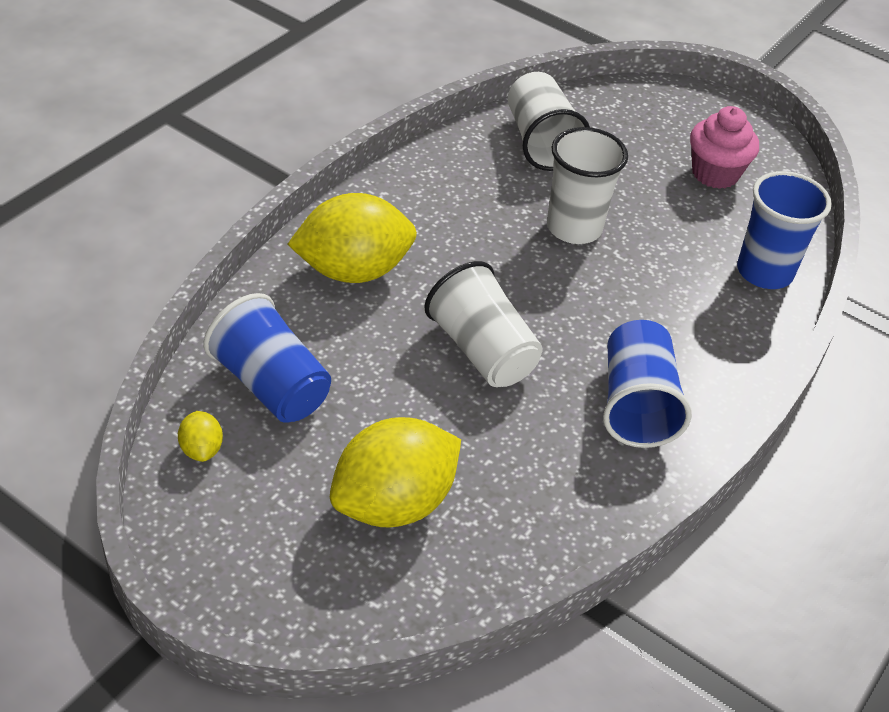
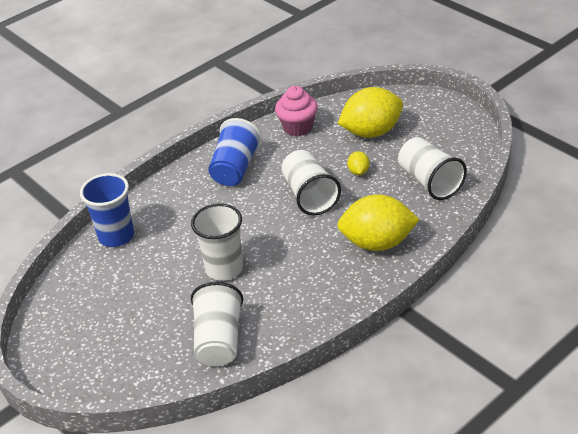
camera: 160 degrees left, 5 degrees down
(201, 449) = (464, 155): yellow lemon -> yellow lemon (358, 172)
(271, 385) = (429, 182): blue cup -> white cup
(715, 174) = (101, 309): pink cupcake -> pink cupcake (298, 127)

